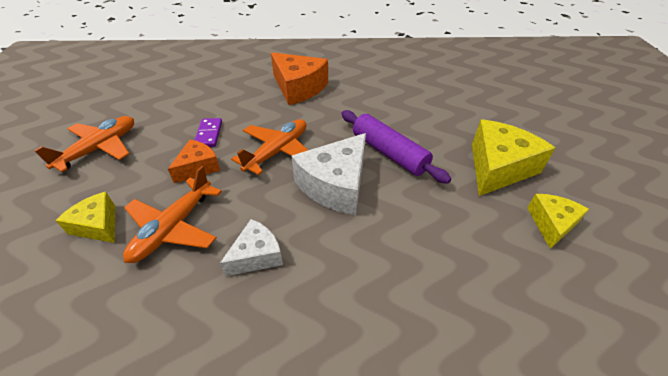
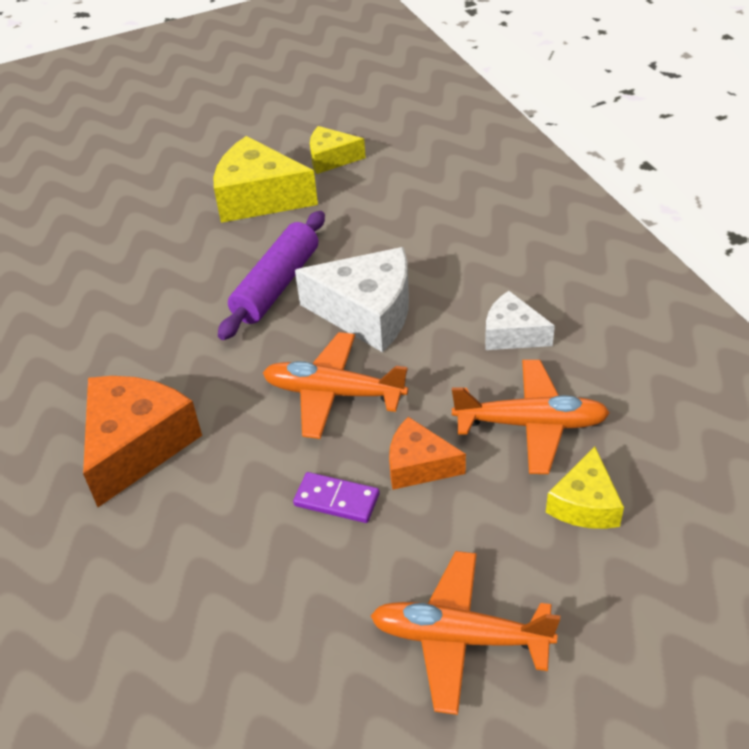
camera: 110 degrees left, 0 degrees up
(209, 134) = (337, 500): purple domino -> purple domino turned 45 degrees clockwise

